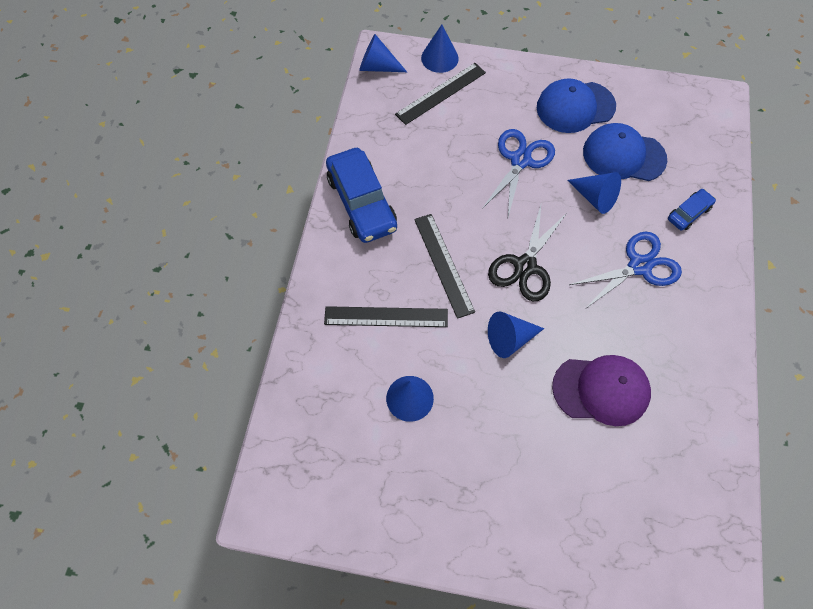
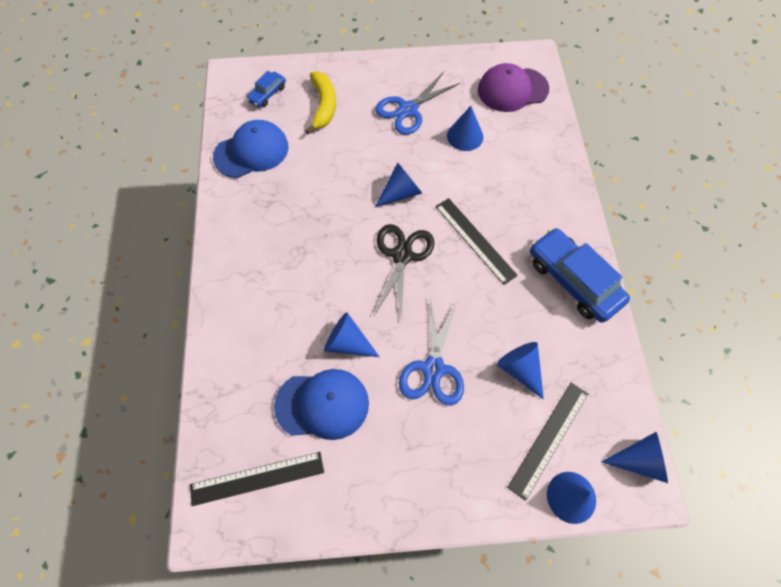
camera: 165 degrees right, 0 degrees up
(386, 316) = (506, 187): black ruler -> black ruler (257, 478)
(444, 143) = (520, 369): none -> blue cone
(575, 107) = (386, 461): blue cap -> blue cap (251, 151)
(587, 498) = (323, 106): none -> yellow banana
(601, 390) = (321, 172): purple cap -> purple cap (512, 90)
(639, 266) = (297, 280): blue scissors -> blue scissors (408, 110)
(689, 213) = (249, 349): blue car -> blue car (267, 94)

